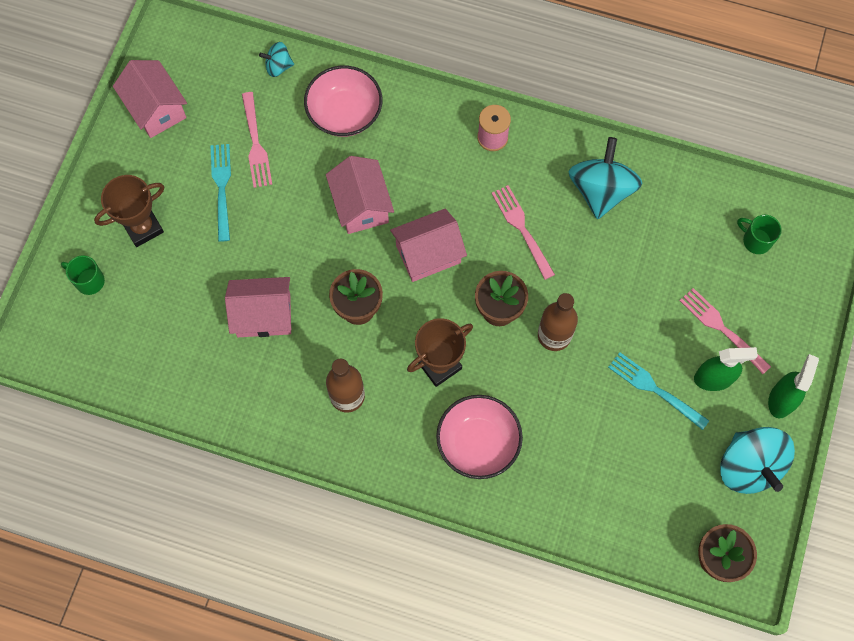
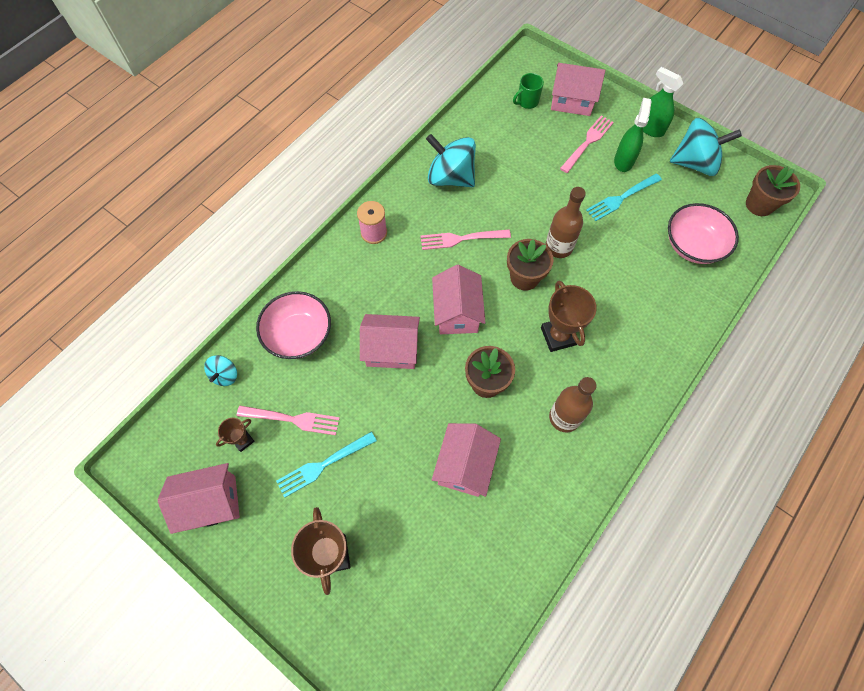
camera: 70 degrees left, 5 degrees down
(89, 281) = (367, 630): green mug -> none
(220, 110) = (243, 440): none -> brown trophy
(222, 188) = (324, 464): turquoise fork -> turquoise fork turned 45 degrees counterclockwise
(478, 442) = (633, 329): pink bowl -> pink bowl (693, 245)
(722, 329) = (587, 143): pink fork -> pink fork turned 150 degrees clockwise
(782, 293) = (572, 101): none -> pink house

